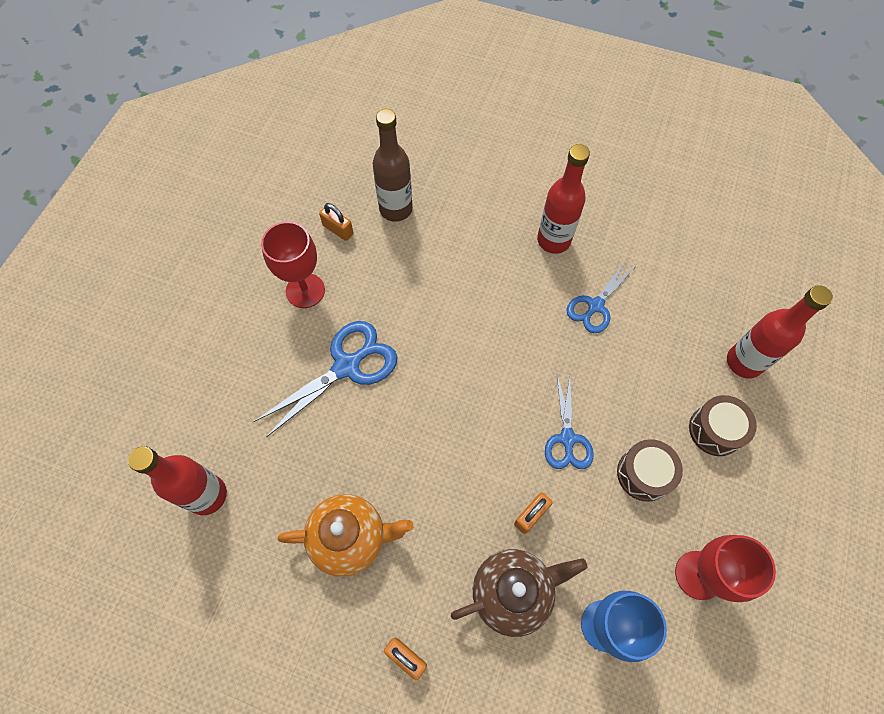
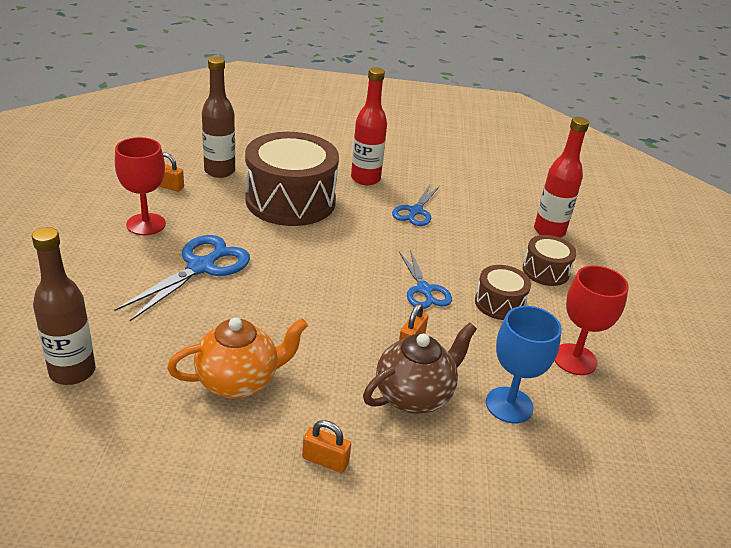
camera: 20 degrees left, 30 degrees down
(207, 495) = (72, 371): red bottle -> brown bottle
(460, 270) = (290, 201): none -> brown drum

